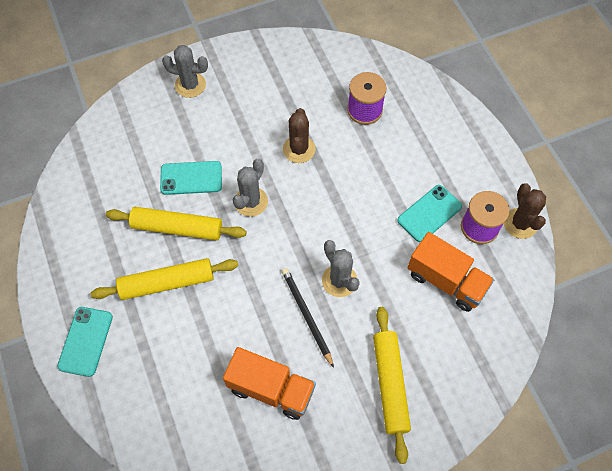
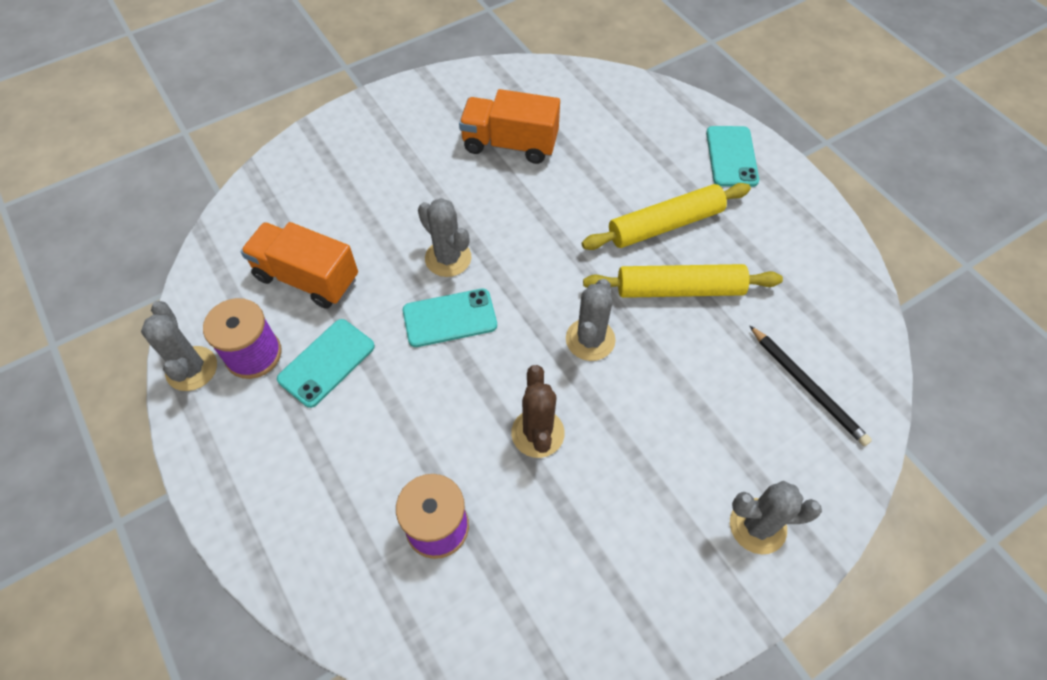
camera: 170 degrees right, 5 degrees down
(191, 178) = (688, 360): turquoise phone -> turquoise phone (450, 318)
(306, 316) = (483, 215): black pencil -> black pencil (807, 386)
(390, 384) = (378, 165): yellow rolling pin -> none
(520, 223) = (191, 369): brown cactus -> grey cactus

